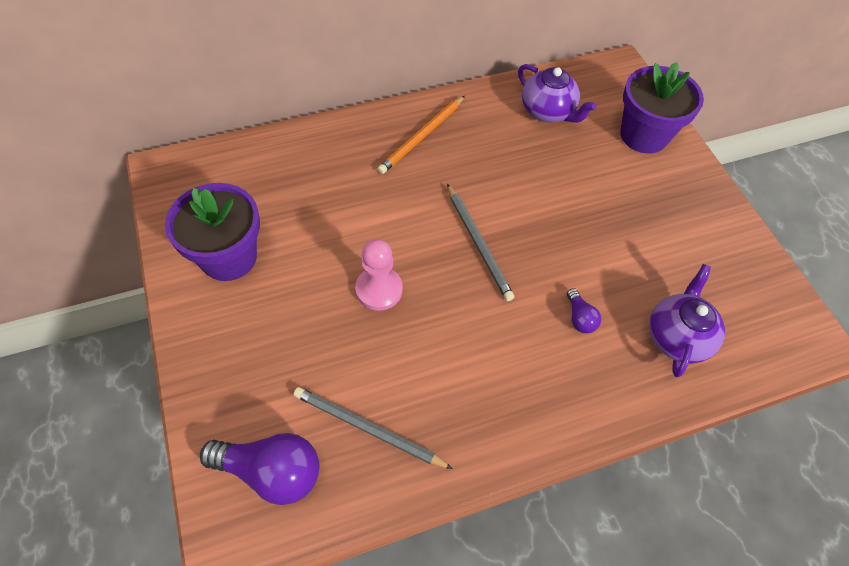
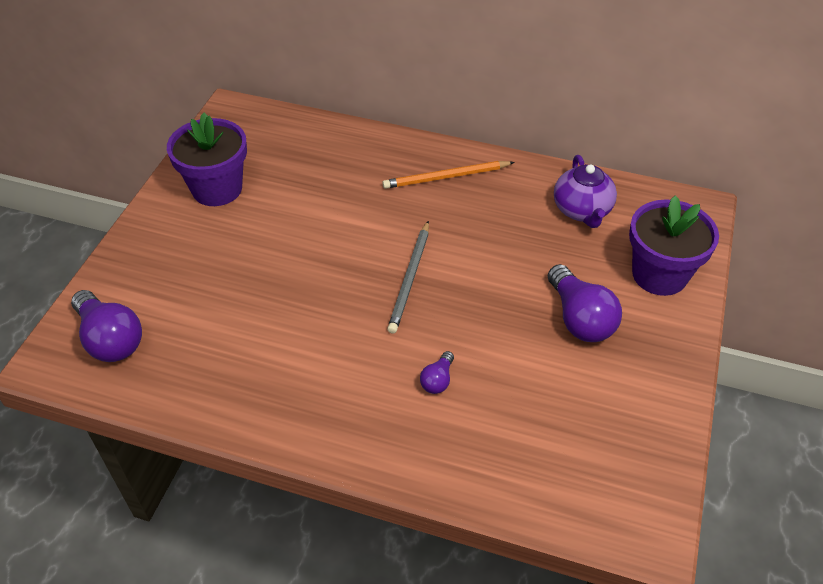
camera: 40 degrees right, 10 degrees down
(368, 428) = (197, 354): grey pencil -> none
(379, 290) = (298, 268): pink pawn -> none
(626, 202) = (580, 318): none -> purple light bulb
(677, 337) = (511, 447): purple teapot -> none

